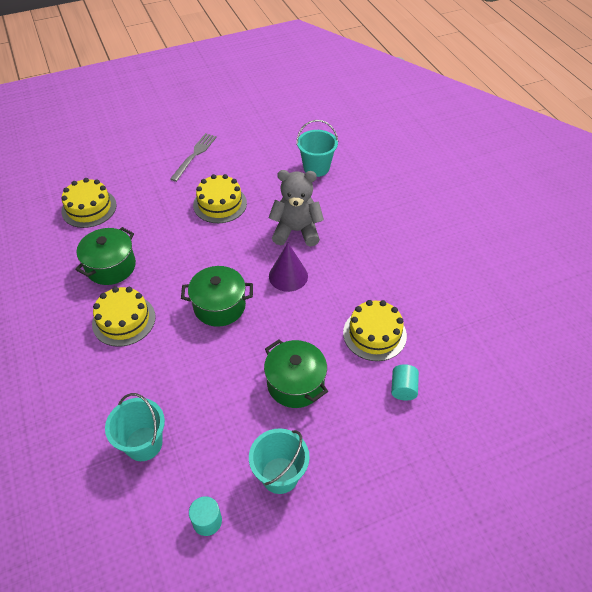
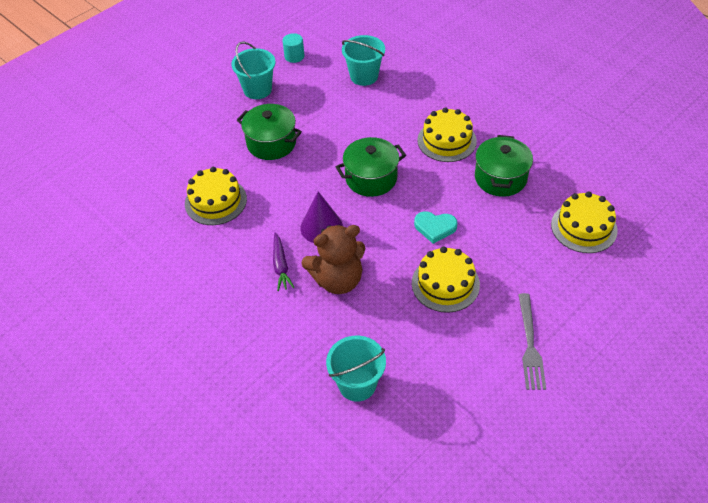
camera: 160 degrees right, 0 degrees up
(197, 244) = (435, 227): none -> turquoise heart
(296, 231) = (337, 280): grey teddy bear -> brown teddy bear
(336, 255) = (281, 266): none -> purple carrot
(403, 388) = (179, 167): turquoise cylinder -> none

